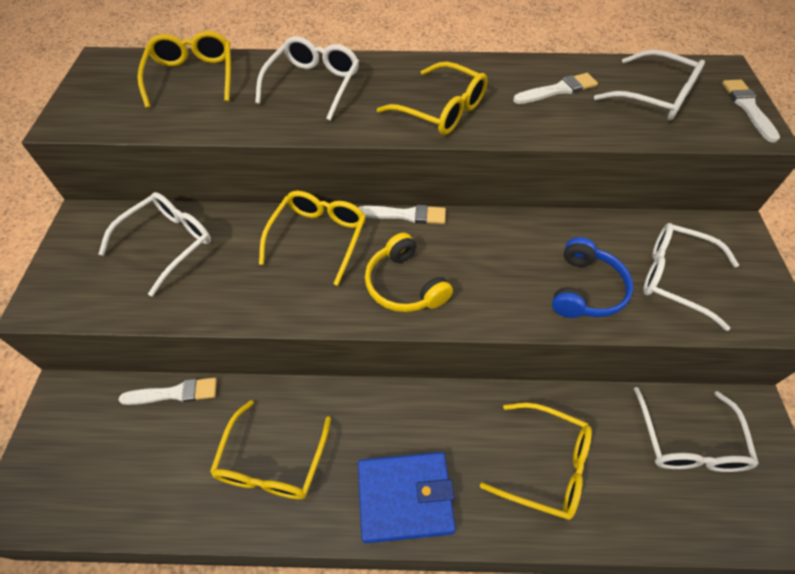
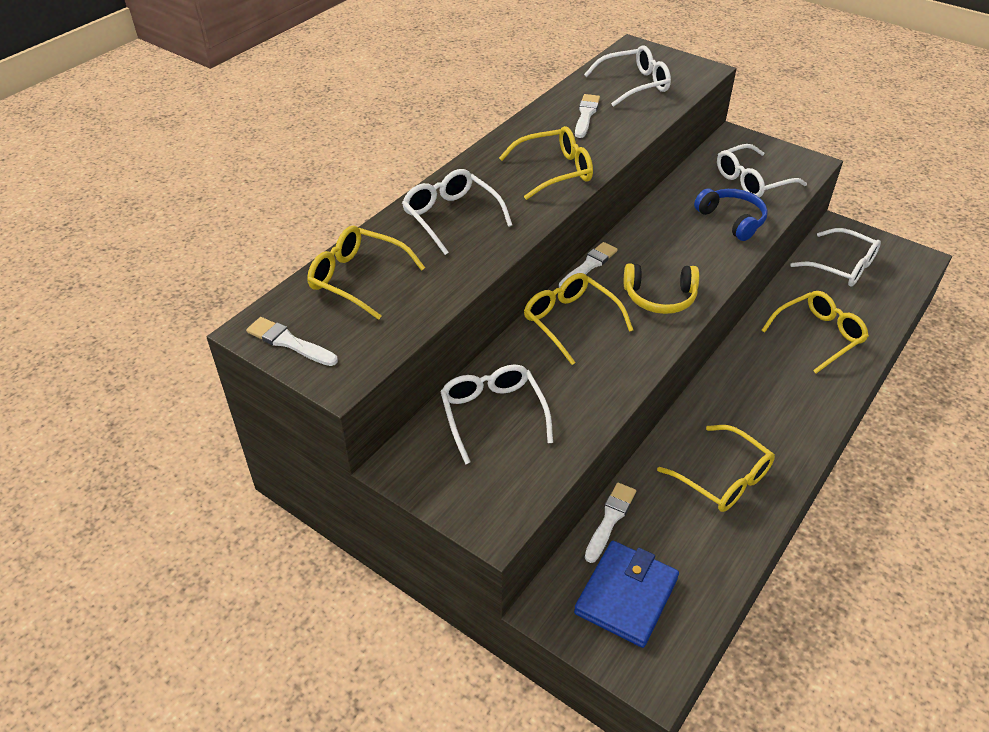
camera: 55 degrees left, 10 degrees down
(405, 498) = (799, 415): blue wallet -> blue wallet (626, 596)
(748, 108) = (679, 61): white brush -> white brush (289, 342)

